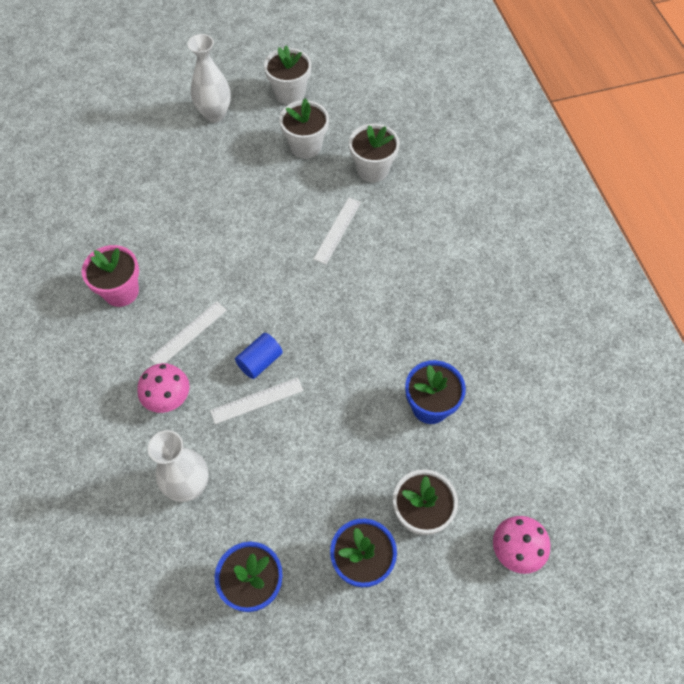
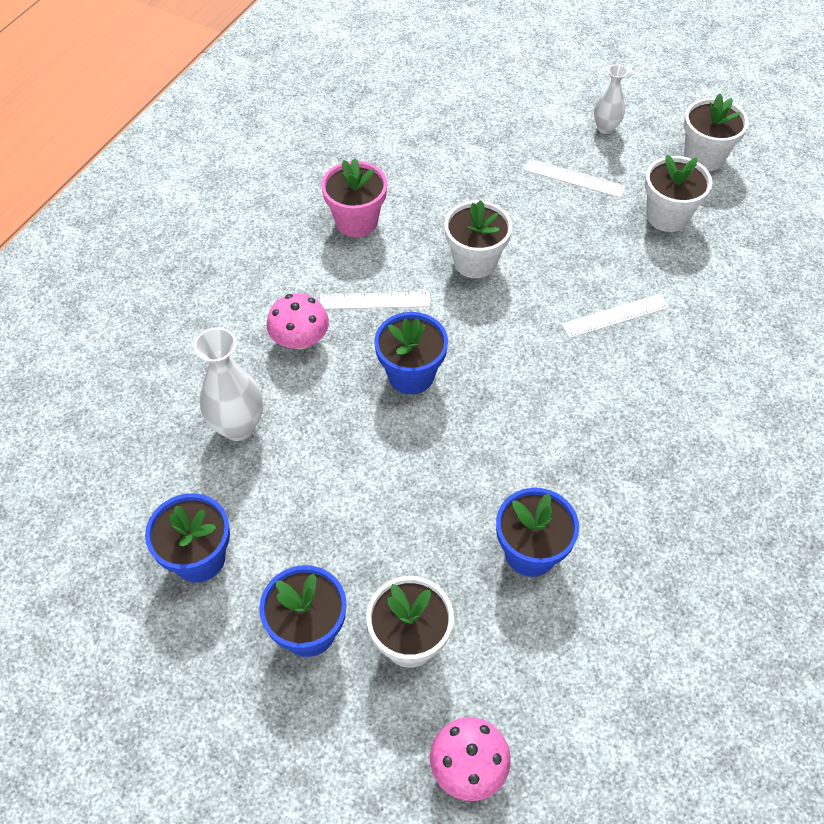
camera: 45 degrees right, 5 degrees down
(215, 114) = (605, 128): white vase -> white vase, size x0.62
(257, 400) = (371, 406): white ruler -> white ruler (574, 178)
(260, 362) = (411, 375): blue cylinder -> blue flower pot
(372, 169) = (716, 286): white flower pot -> white flower pot (475, 261)

